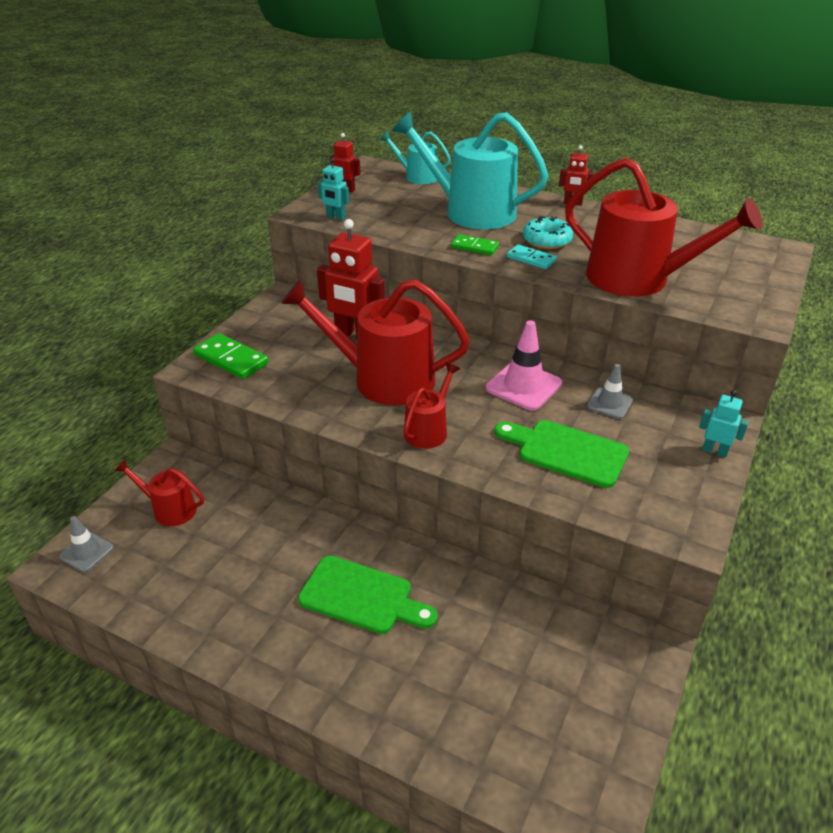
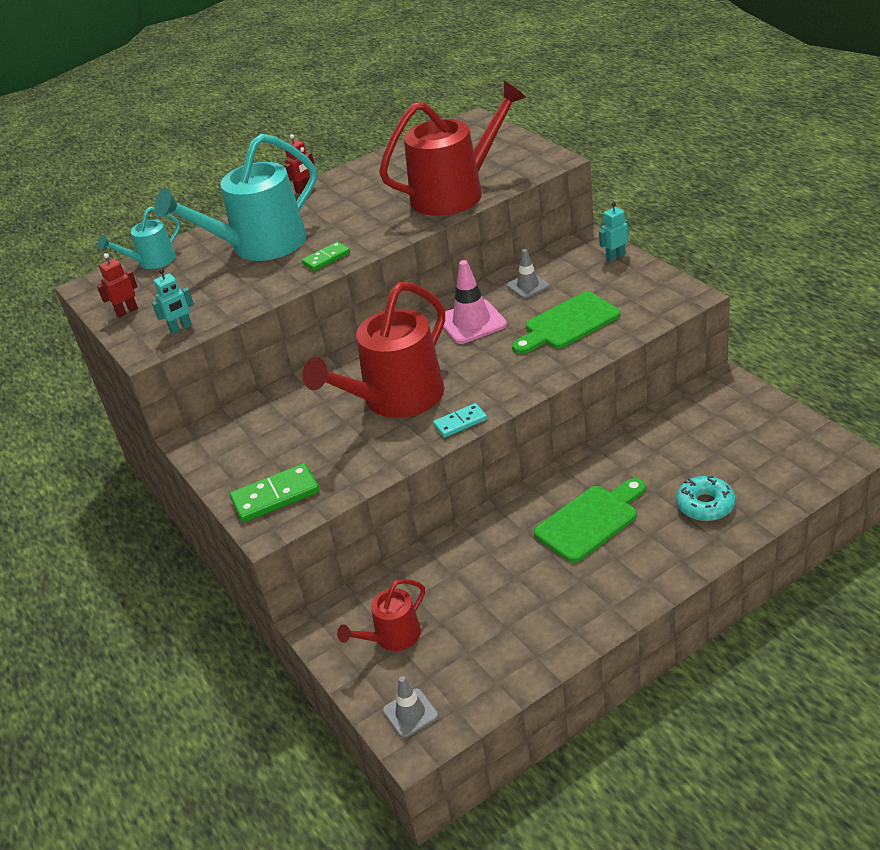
camera: 55 degrees left, 0 degrees up
(354, 335) = (311, 402): red robot -> none
(428, 430) = (488, 388): red watering can -> none
(531, 259) = (376, 234): turquoise domino -> turquoise domino (460, 422)
(547, 240) = (354, 219): turquoise donut -> turquoise donut (705, 505)

